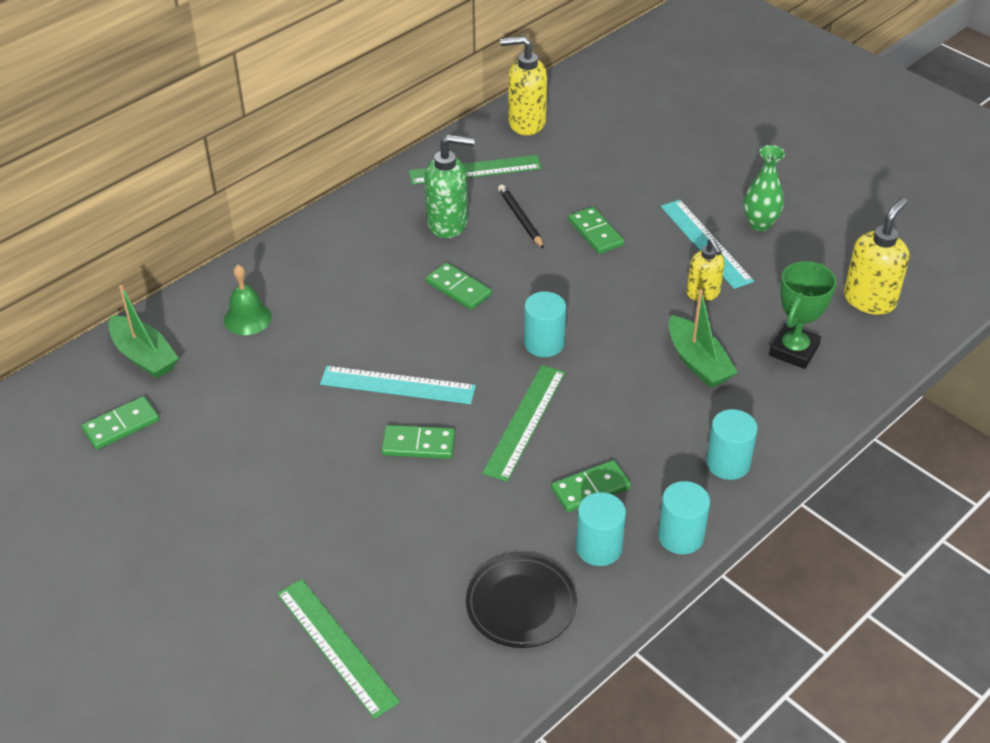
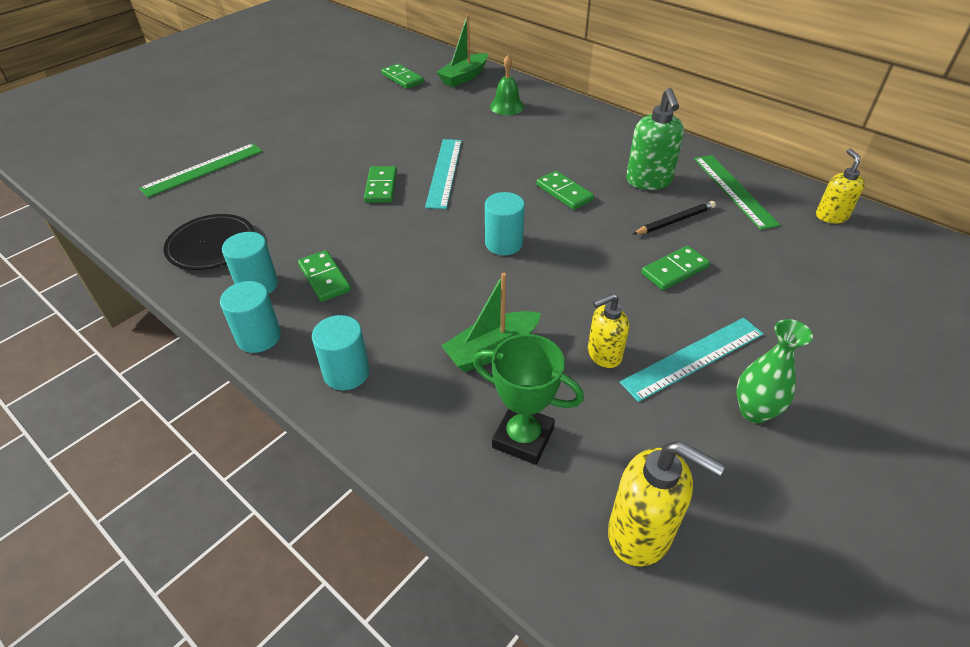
camera: 85 degrees right, 0 degrees up
(458, 289) = (564, 192): green domino -> green domino turned 75 degrees counterclockwise
(525, 421) = (405, 237): green ruler -> none
(526, 123) = (831, 216): yellow soap dispenser -> yellow soap dispenser, size x0.65

